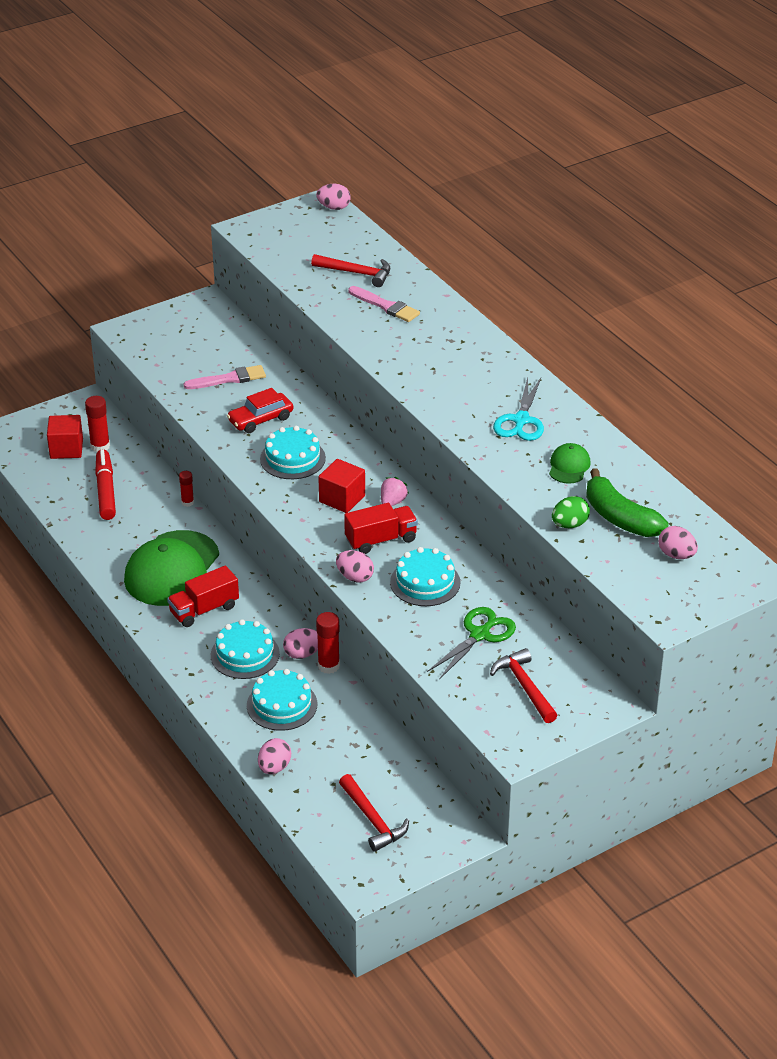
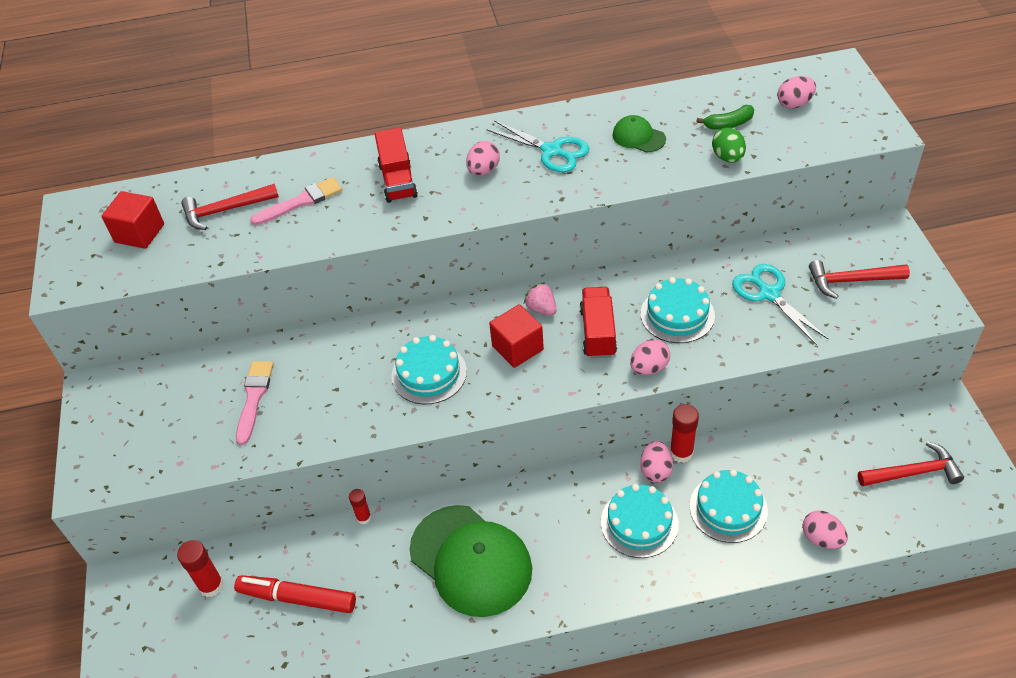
camera: 65 degrees left, 10 degrees up
(66, 449) = (193, 625): red cube -> red cube (139, 233)
(204, 609) = (552, 544): red truck -> red truck (398, 180)
(260, 419) = (345, 386): red car -> none
(334, 207) = (88, 201): pink egg -> pink egg (483, 170)
(357, 273) = (225, 210): red hammer -> red hammer turned 150 degrees counterclockwise
(480, 635) = (769, 294): green scissors -> turquoise scissors
(619, 517) = (728, 124): green banana -> green banana, size x0.55

